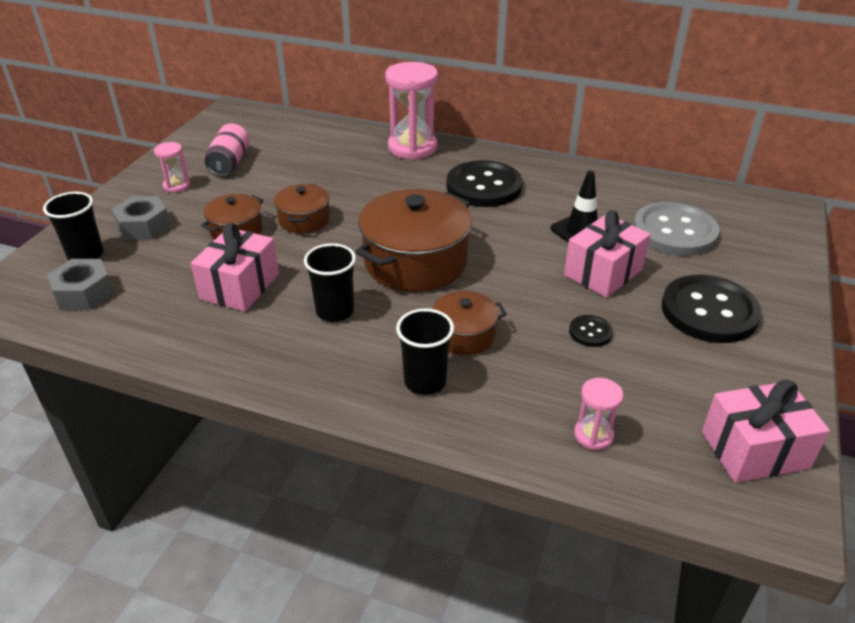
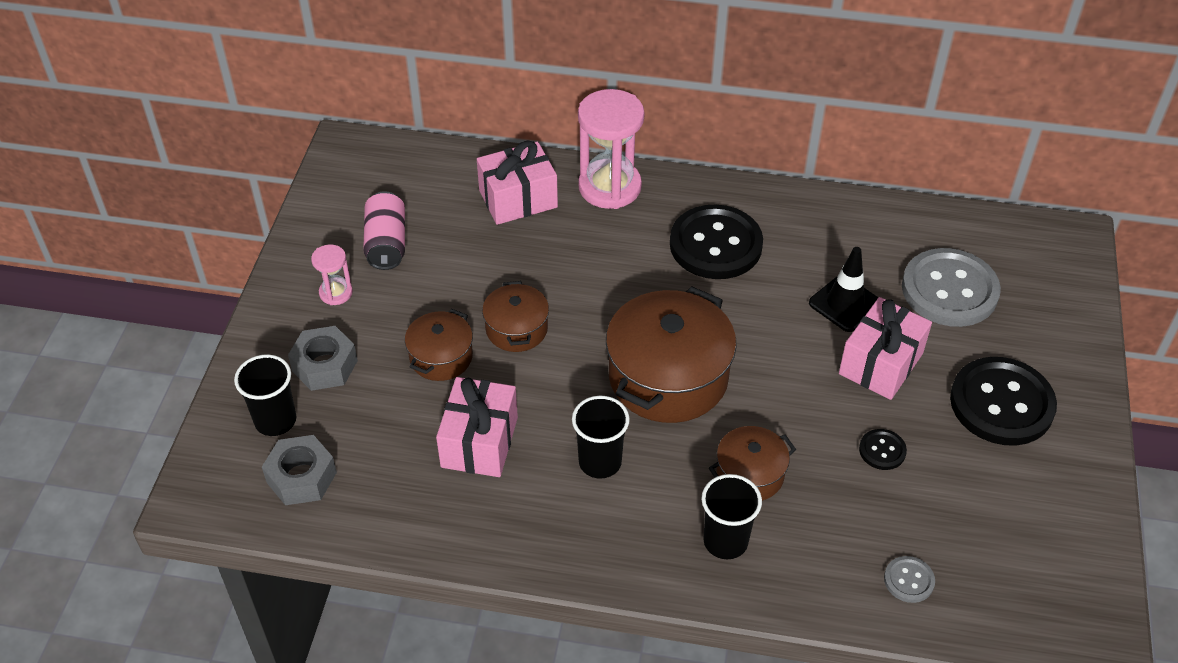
camera: 10 degrees left, 10 degrees up
(593, 435) = (909, 580): pink hourglass -> grey button
(754, 450) = (1064, 573): pink gift -> pink gift (518, 199)

